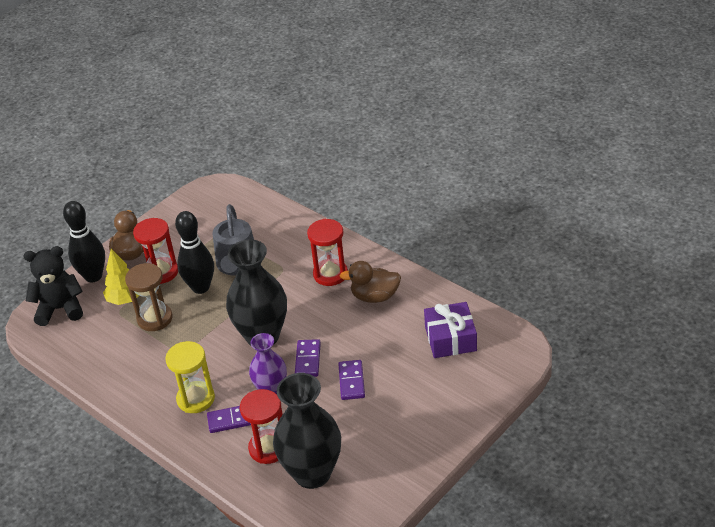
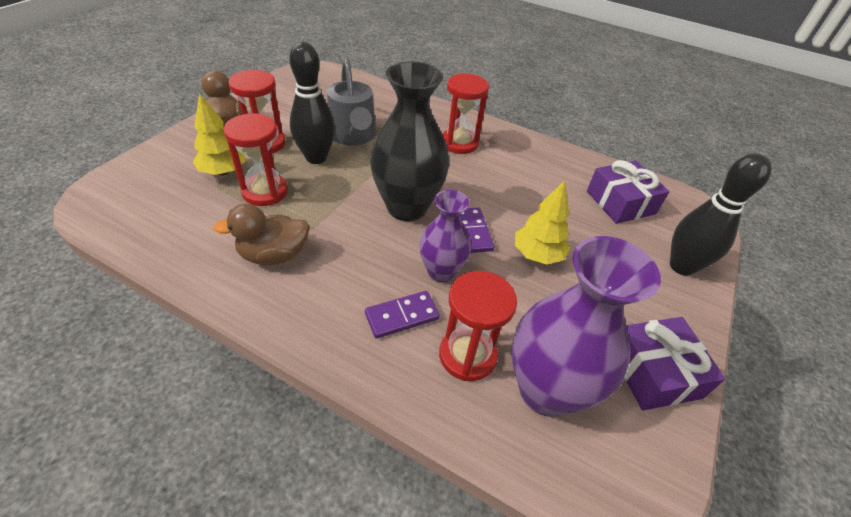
camera: 20 degrees left, 5 degrees up
(60, 309) = (135, 184): black teddy bear -> none
(93, 276) = (179, 148): black bowling pin -> black bowling pin (681, 266)
(155, 319) = (265, 192): brown hourglass -> red hourglass
(196, 399) = (341, 289): yellow hourglass -> none
(312, 473) = (546, 390): black vase -> purple vase
(351, 381) = (537, 255): purple domino -> yellow tree
(375, 296) = (517, 163): brown duck -> brown duck (274, 255)
(395, 469) = (654, 372): none -> purple gift

